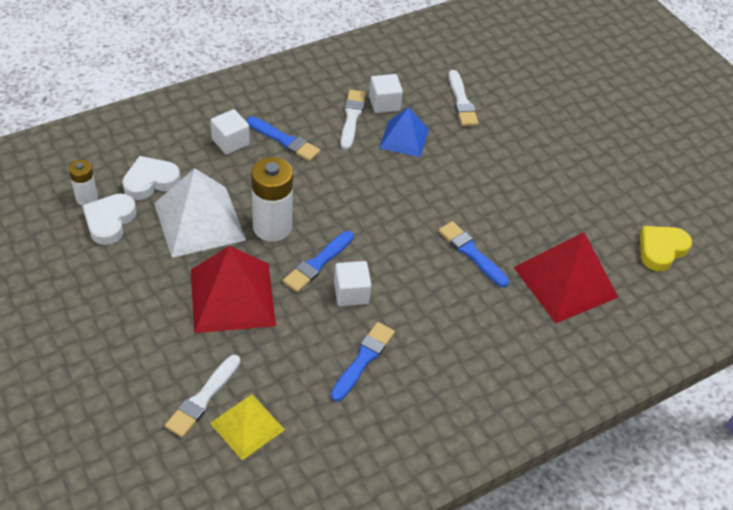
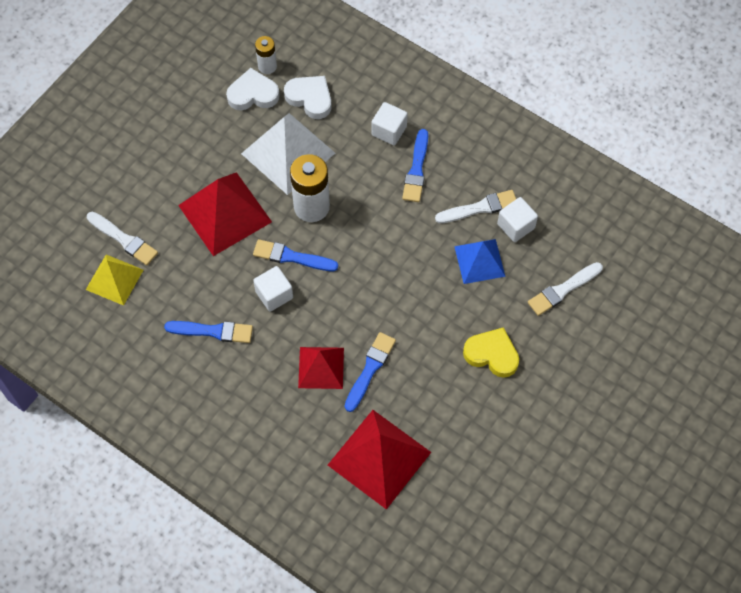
camera: 70 degrees right, 15 degrees up
(203, 398) = (124, 239): white brush -> white brush turned 150 degrees counterclockwise
(451, 288) = (321, 367): none -> red pyramid
(661, 250) = (468, 532): yellow heart -> yellow heart (492, 354)

